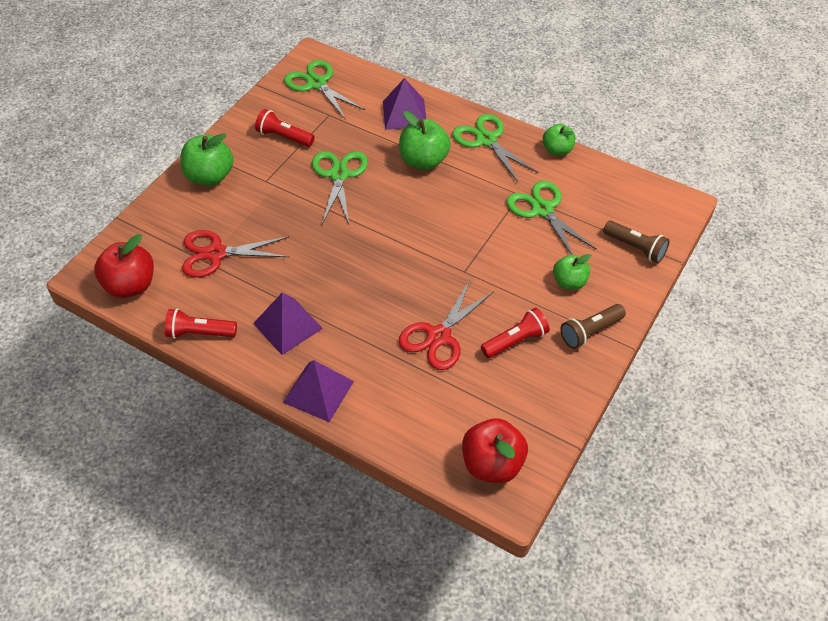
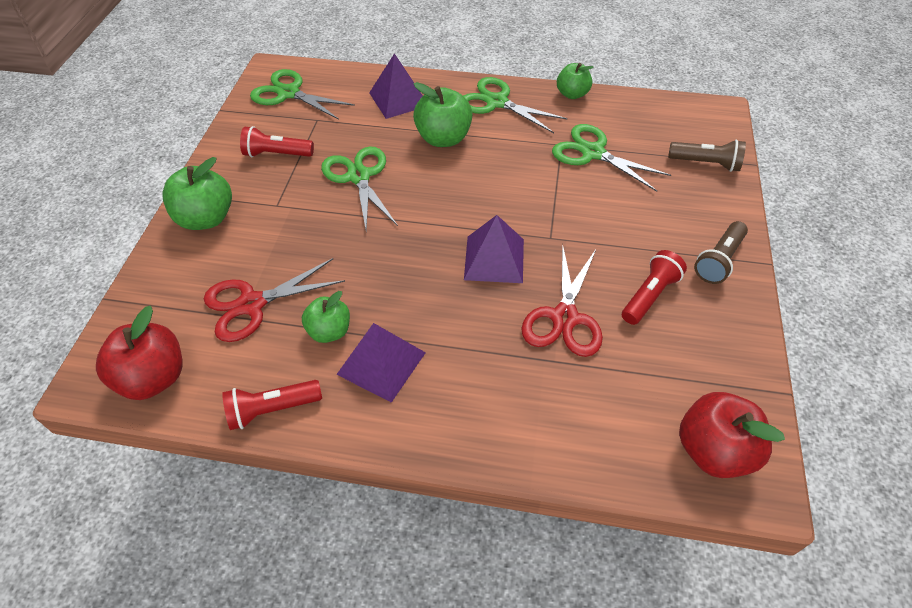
camera: 20 degrees left, 0 degrees up
(318, 391) = (459, 433): purple pyramid -> purple pyramid (494, 259)
(569, 282) = (665, 216): green apple -> green apple (330, 331)

